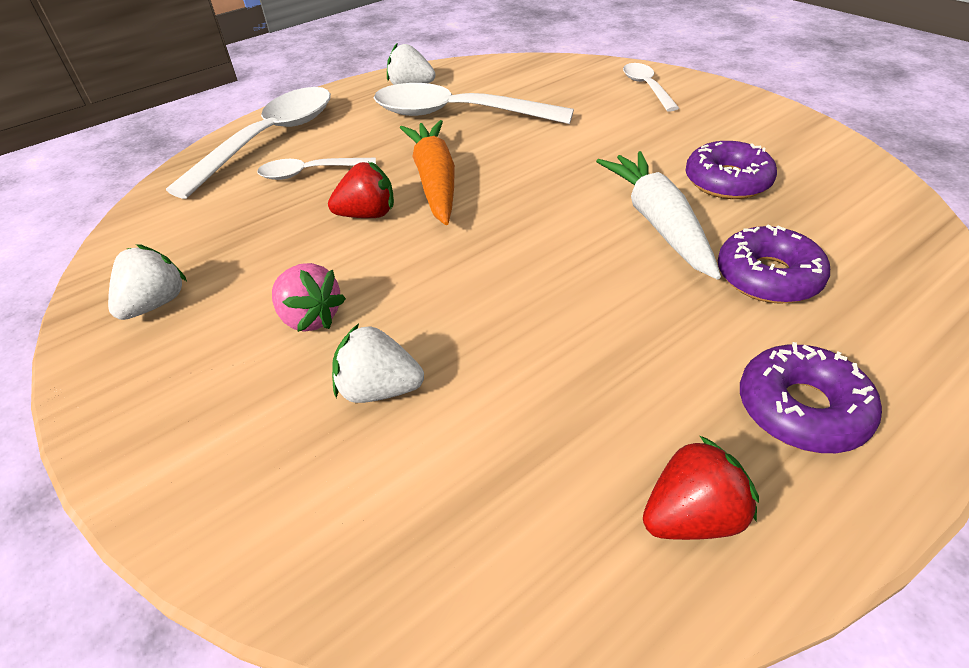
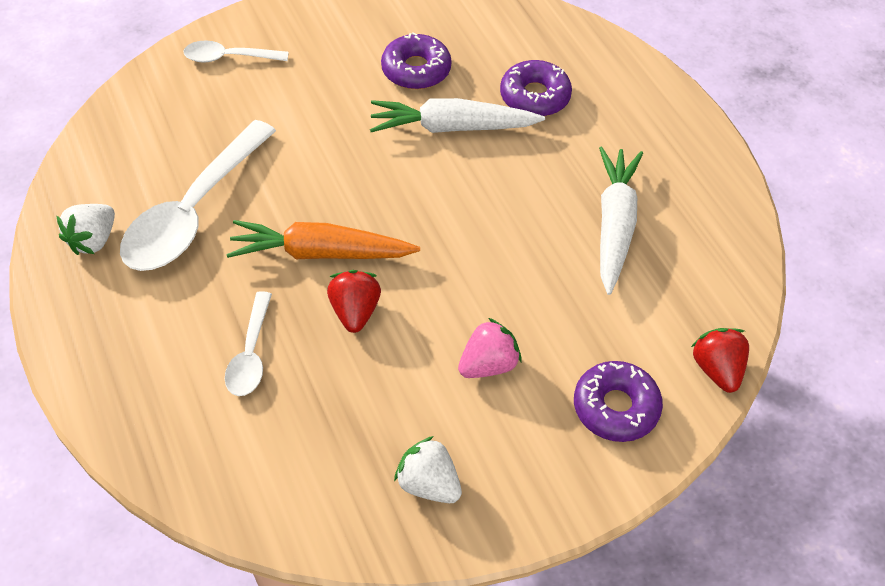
camera: 80 degrees left, 10 degrees up
(270, 140) = (148, 391): white spoon -> none
(379, 389) = (578, 327): white strawberry -> none
(577, 399) = (614, 225): none -> white carrot
(692, 516) = (704, 202): red strawberry -> red strawberry (717, 369)
(801, 409) = (647, 131): purple donut -> purple donut (616, 407)

